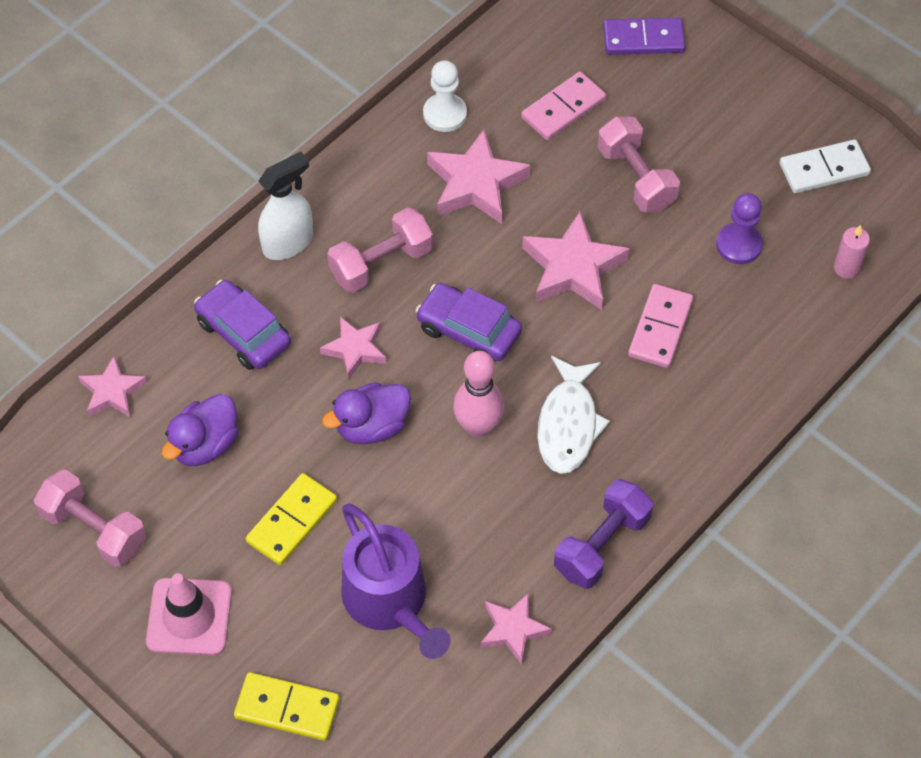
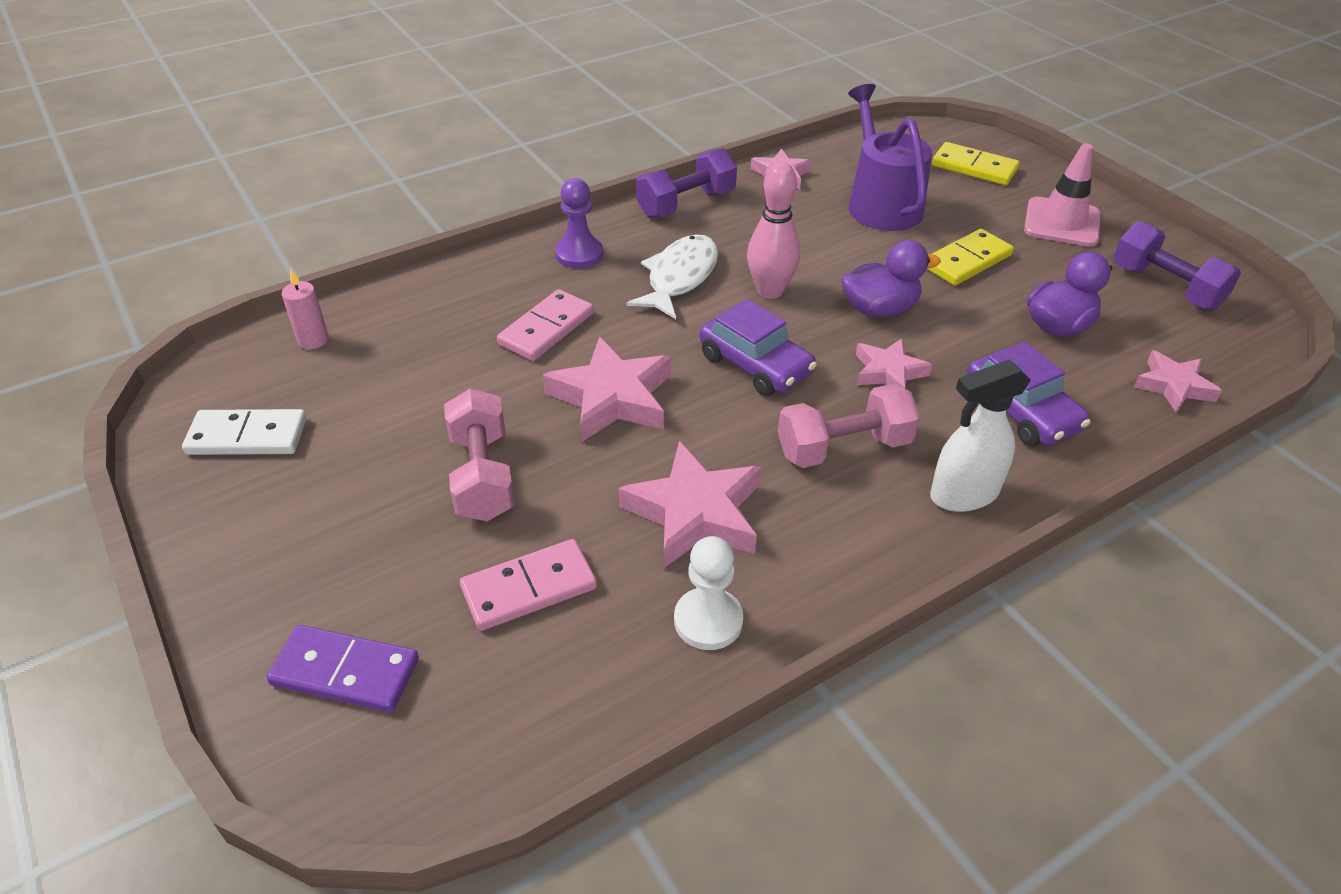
camera: 165 degrees left, 15 degrees down
(94, 529) = (1165, 287): pink dumbbell -> purple dumbbell
(739, 245) = (410, 382): purple pawn -> purple pawn (579, 254)

